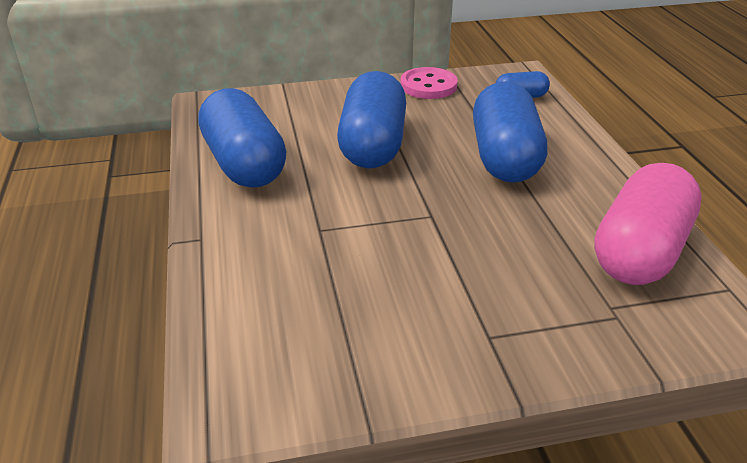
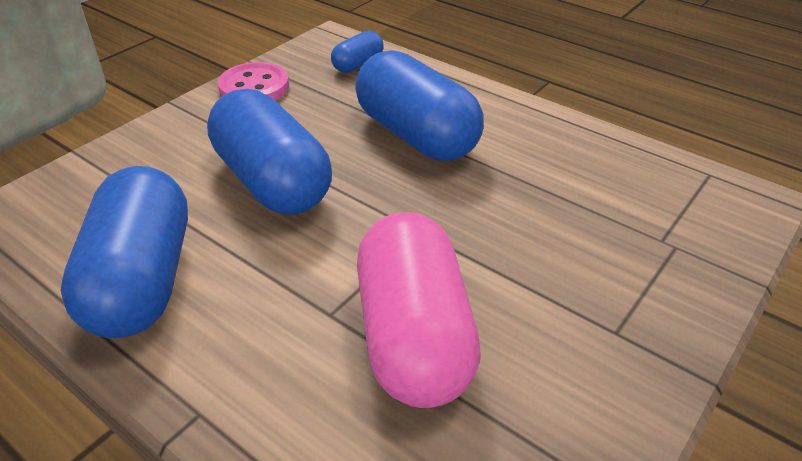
camera: 40 degrees left, 5 degrees up
(244, 164) = (142, 280): blue capsule -> blue capsule turned 60 degrees clockwise
(640, 251) = (621, 174): pink capsule -> pink capsule (413, 336)

